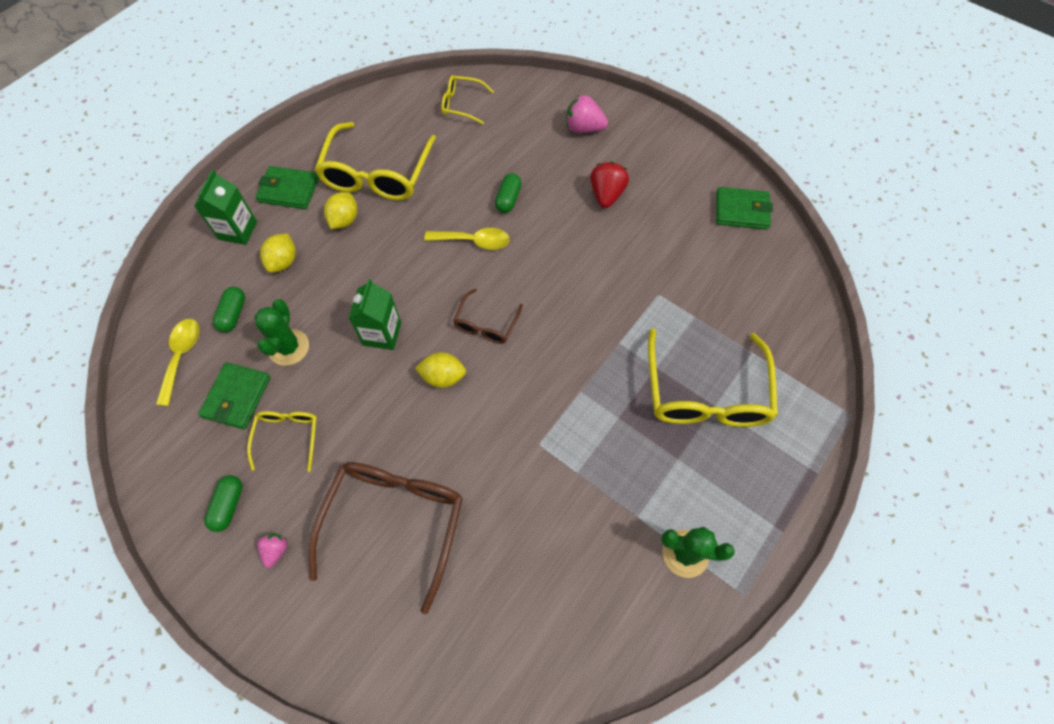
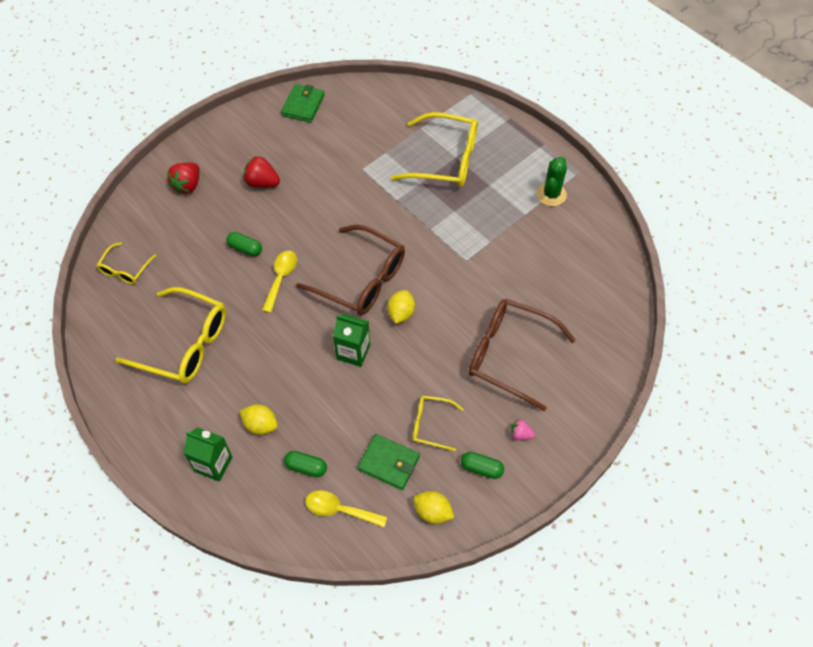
camera: 80 degrees left, 5 degrees down
(289, 190) = (179, 419): green wallet -> none
(289, 347) = (350, 422): green cactus -> none
(344, 220) = (229, 373): yellow lemon -> yellow lemon (433, 512)
(486, 324) = (361, 279): brown glasses -> brown glasses, size x1.95
(583, 128) = (188, 185): pink strawberry -> red strawberry

